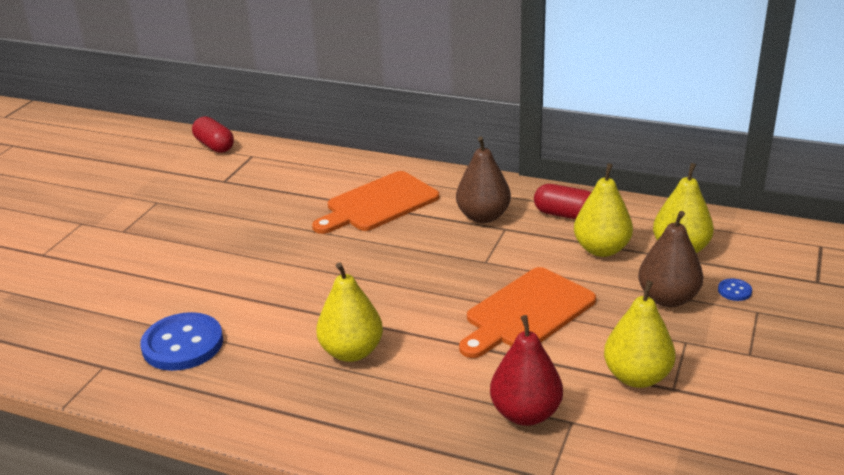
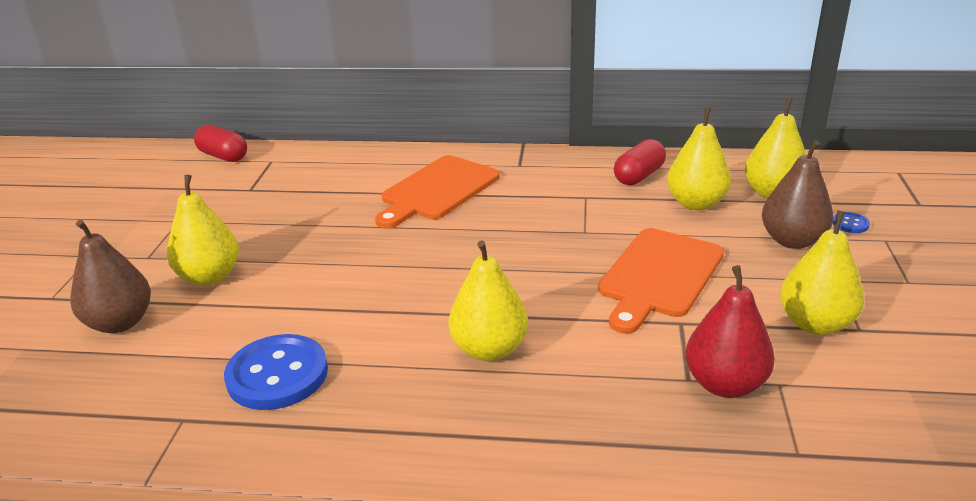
camera: 15 degrees left, 0 degrees up
(163, 255) = (209, 277): none -> yellow pear
(483, 216) = (556, 188): brown pear -> brown pear (120, 323)
(565, 215) = (639, 176): red capsule -> red capsule turned 60 degrees counterclockwise

